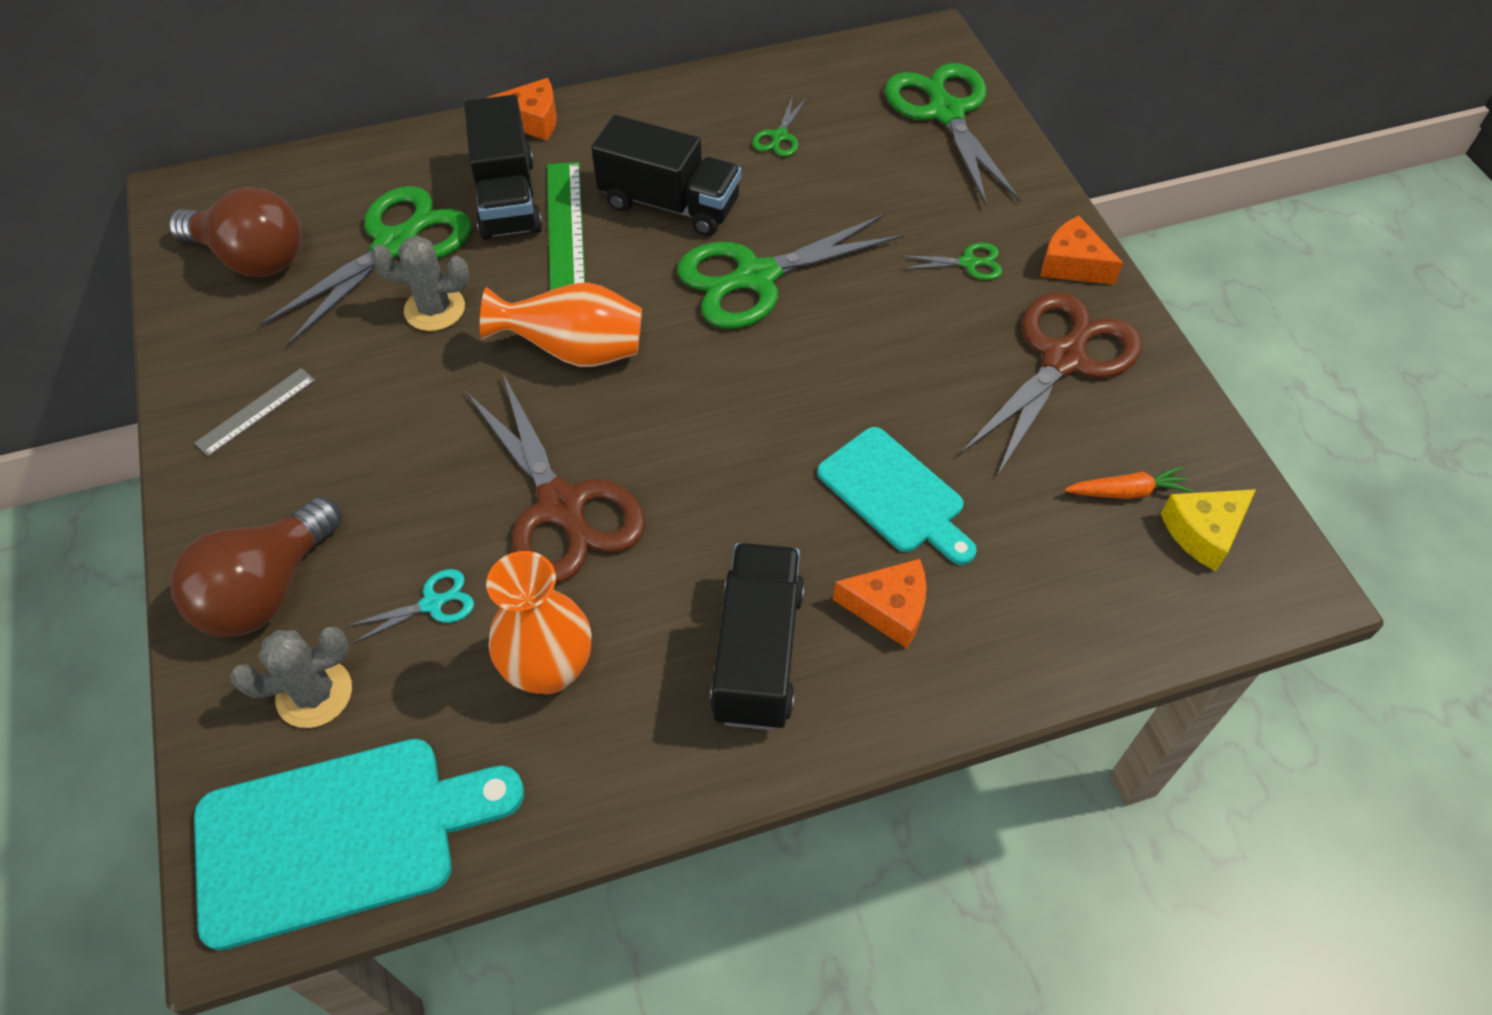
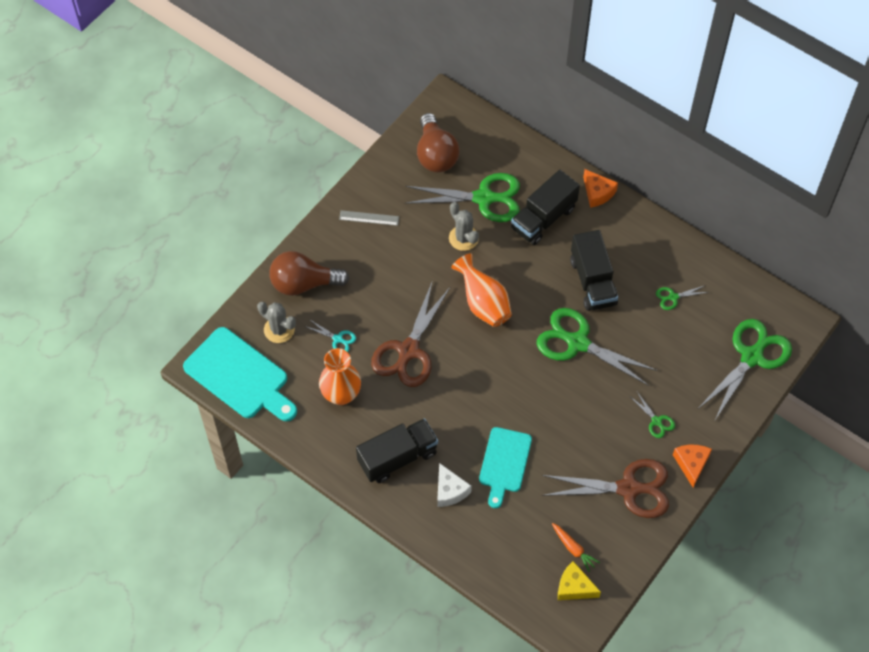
camera: 55 degrees right, 5 degrees up
(566, 225) = (546, 251): green ruler -> none
(889, 608) = (450, 491): orange cheese -> white cheese

